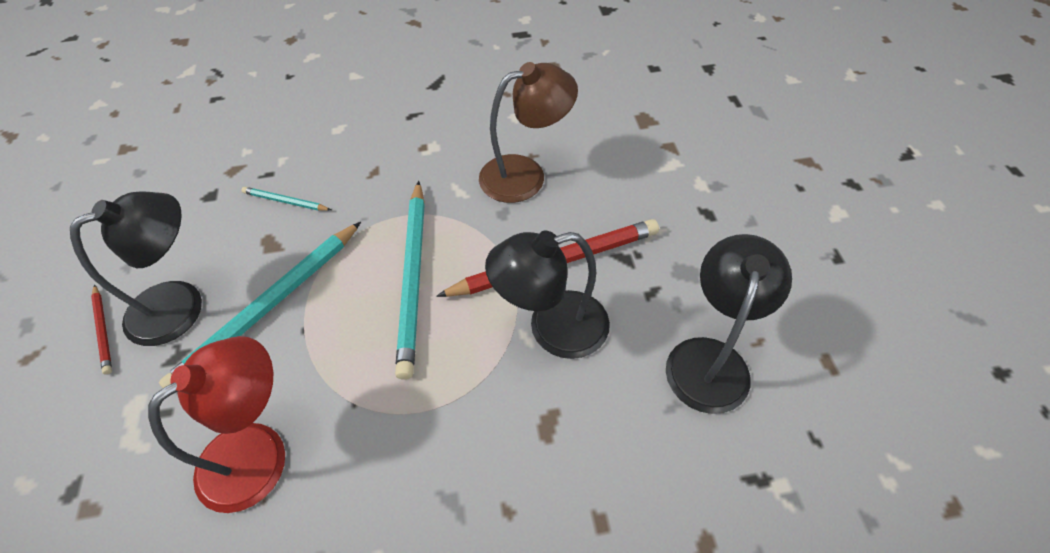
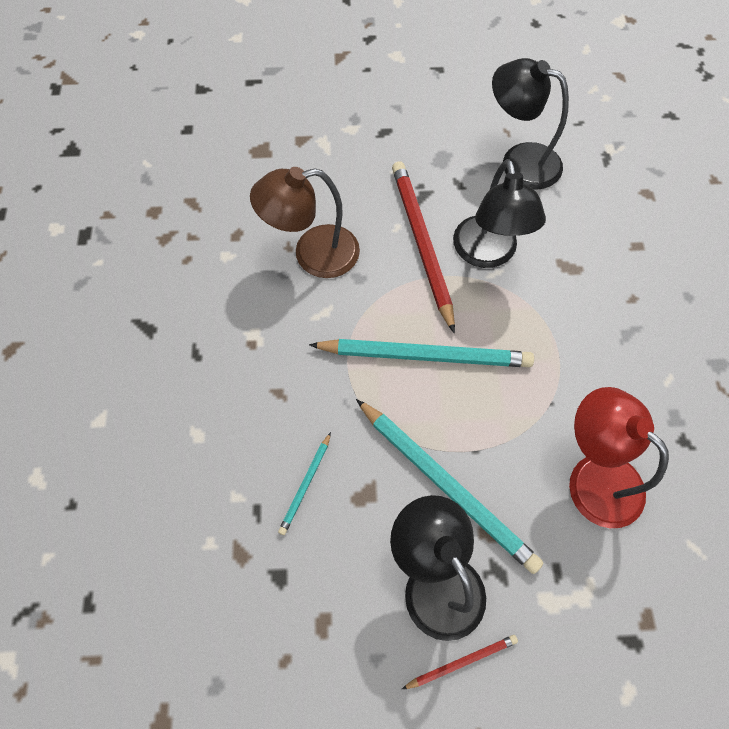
camera: 85 degrees left, 10 degrees up
(525, 174) = (313, 254): brown lamp -> brown lamp turned 90 degrees counterclockwise

